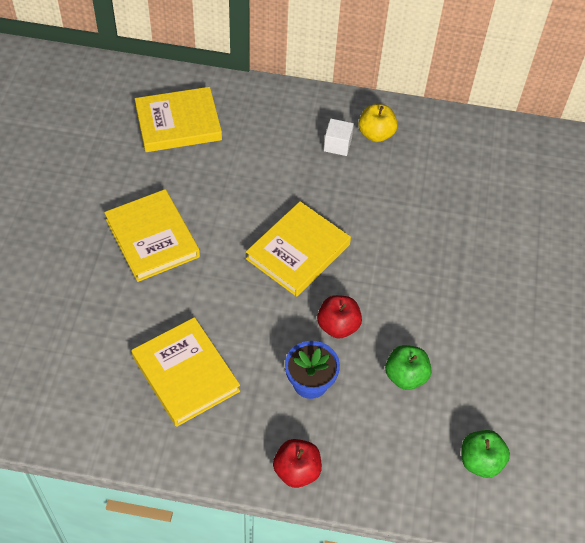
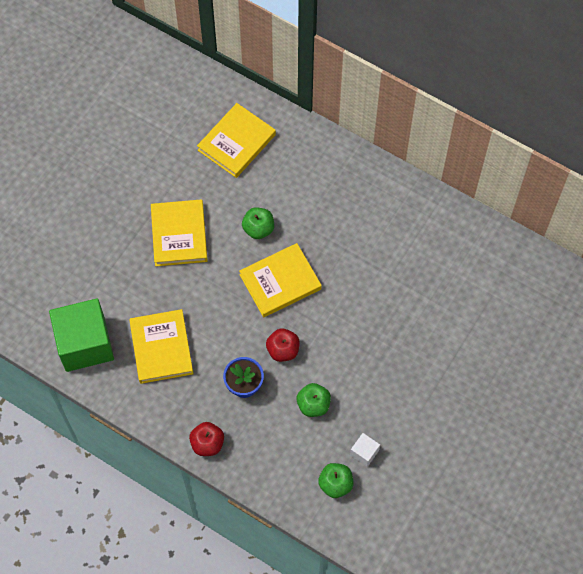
camera: 25 degrees right, 10 degrees up
(83, 403) = (85, 344): none -> green cube
(178, 123) = (236, 142): yellow book -> yellow book turned 60 degrees counterclockwise
(245, 203) = (258, 229): none -> green apple
(337, 145) = (351, 202): white cube -> white cube (364, 452)
(376, 134) = (386, 202): yellow apple -> none

